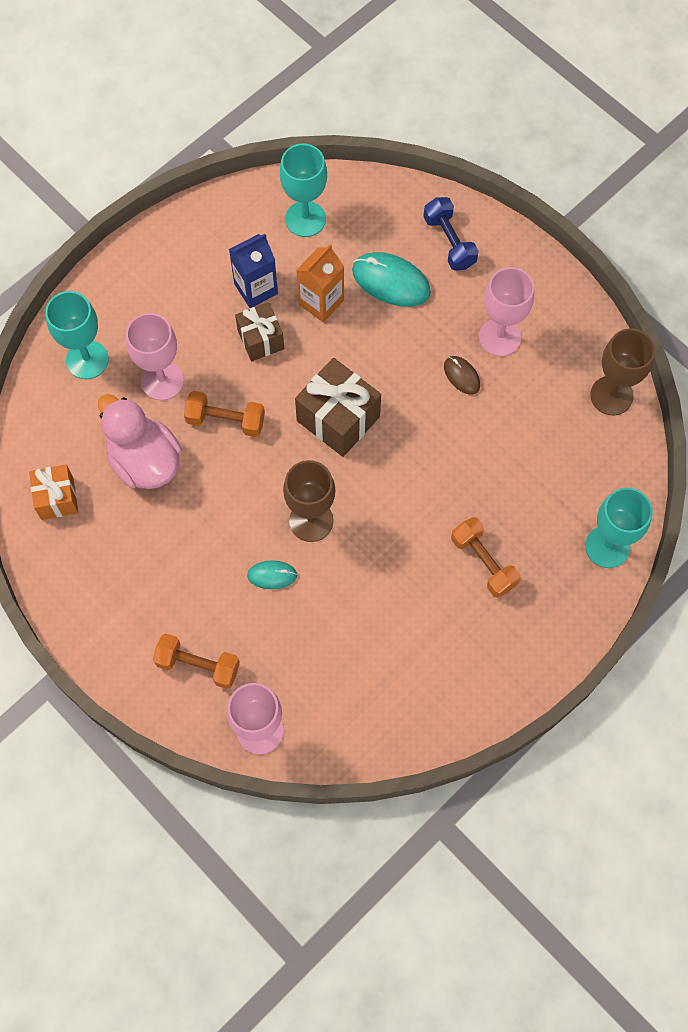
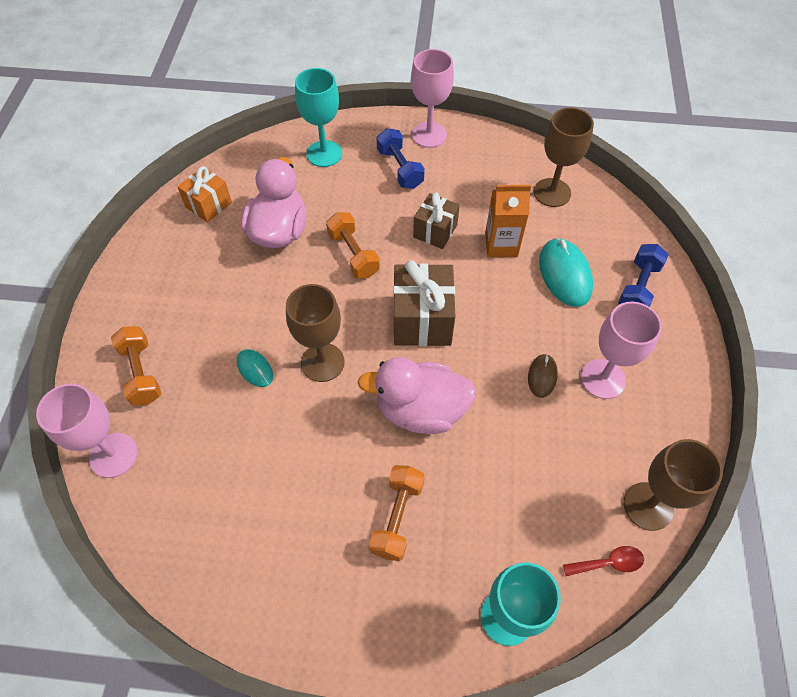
camera: 50 degrees right, 10 degrees down
(162, 381) = (348, 200): pink goblet -> pink goblet (429, 135)
(166, 312) = (400, 168): none -> blue dumbbell
(256, 289) = (469, 202): blue carton -> none
(305, 219) = (552, 192): turquoise goblet -> brown goblet
(415, 482) = (421, 410): none -> pink duck
(626, 454) = (608, 563): none -> red spoon

